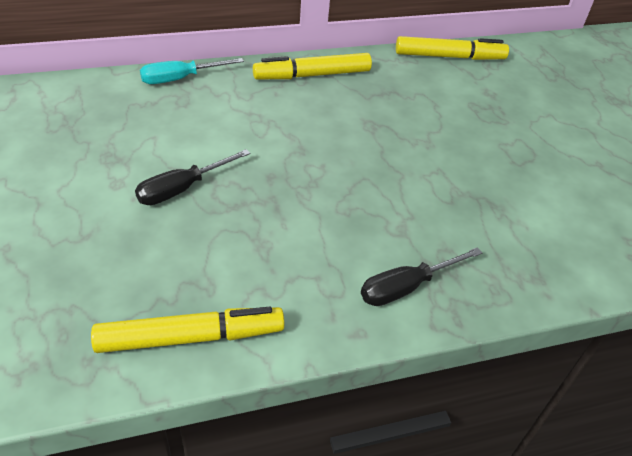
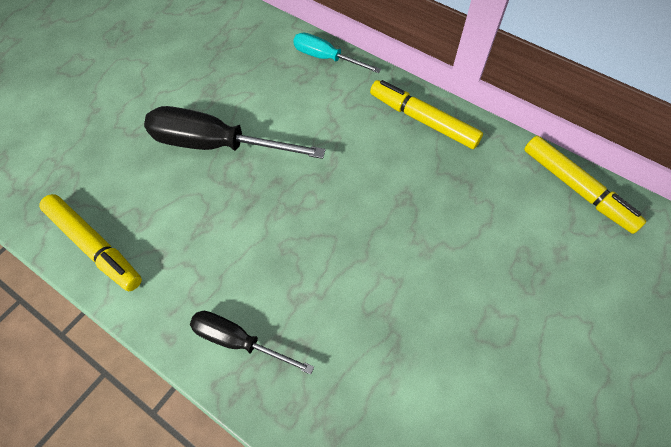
camera: 55 degrees right, 15 degrees up
(182, 189) = (216, 145): black screwdriver -> black screwdriver, size x1.70

